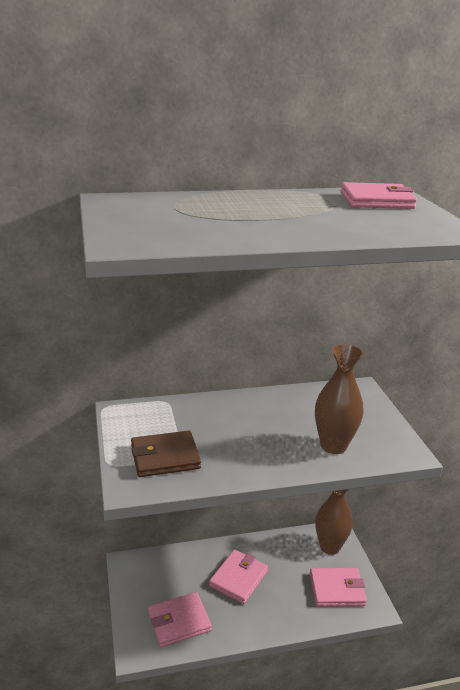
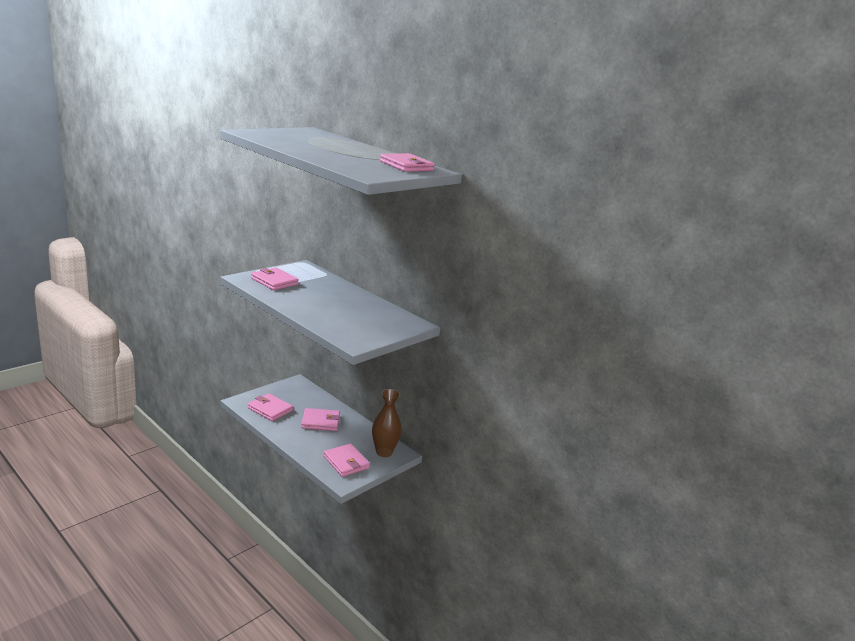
camera: 55 degrees right, 5 degrees down
(165, 457) = (274, 281): brown wallet -> pink wallet
(333, 446) = (335, 321): brown vase -> none

